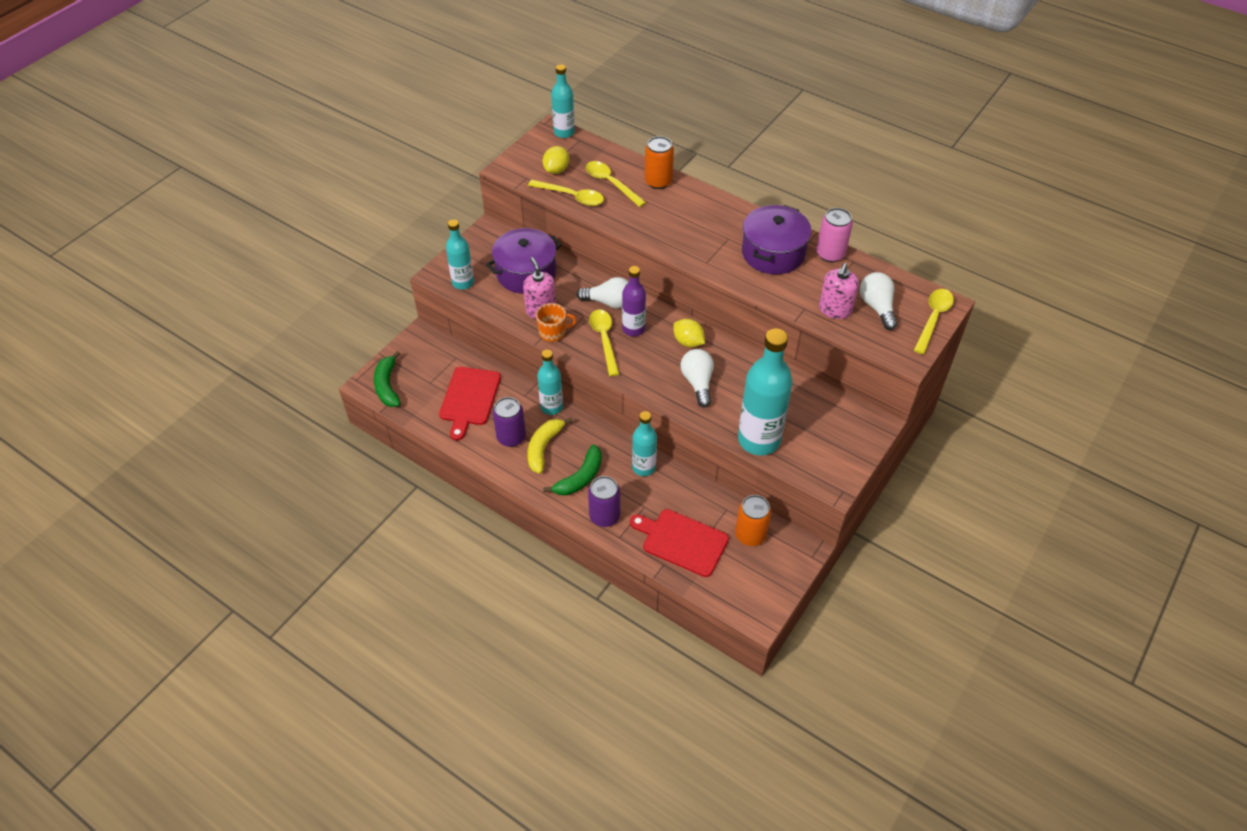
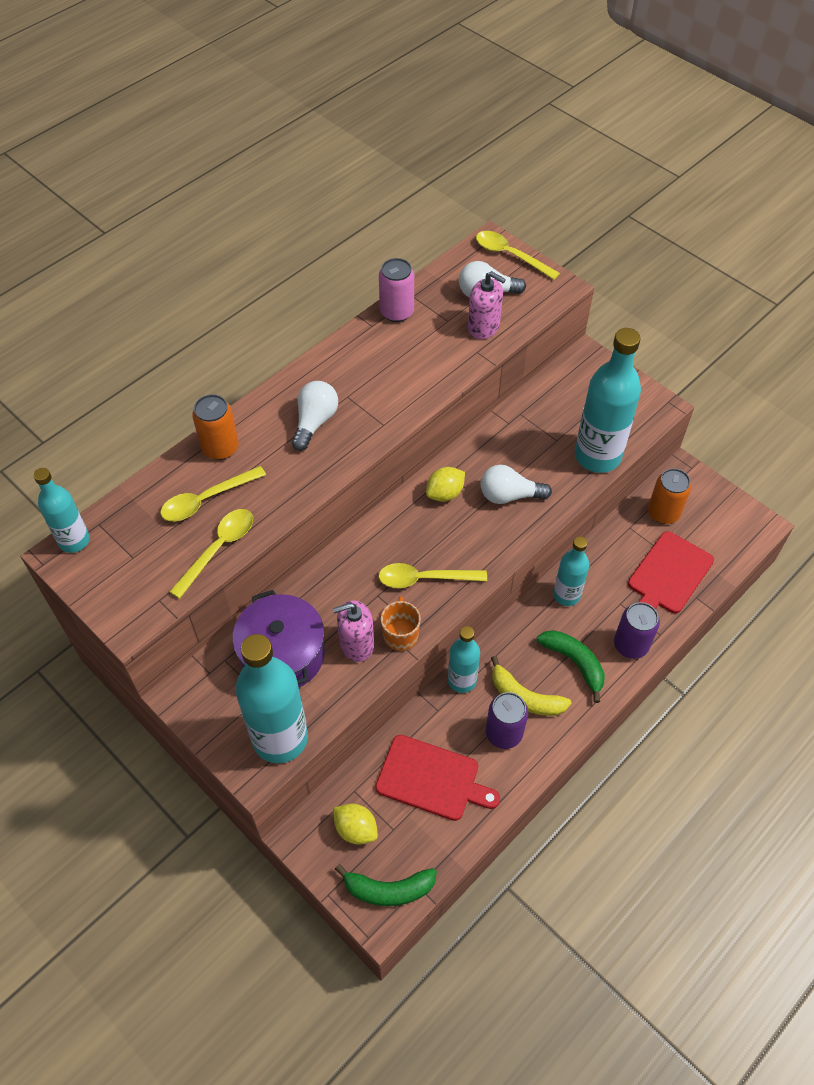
camera: 80 degrees left, 5 degrees up
(463, 283) = (280, 738): turquoise bottle -> turquoise bottle, size x1.73
(556, 170) = (155, 560): yellow lemon -> yellow lemon (356, 829)
(609, 302) = (361, 564): white light bulb -> white light bulb (315, 422)
(633, 329) = (412, 545): purple bottle -> none
(773, 253) = (383, 360): purple pot -> none

